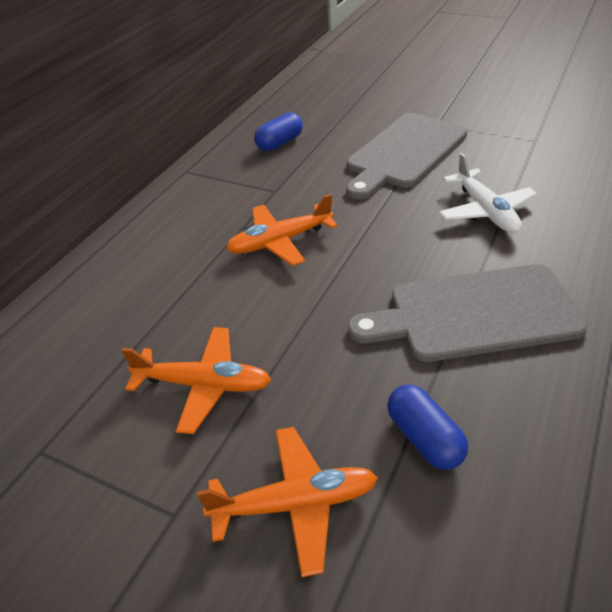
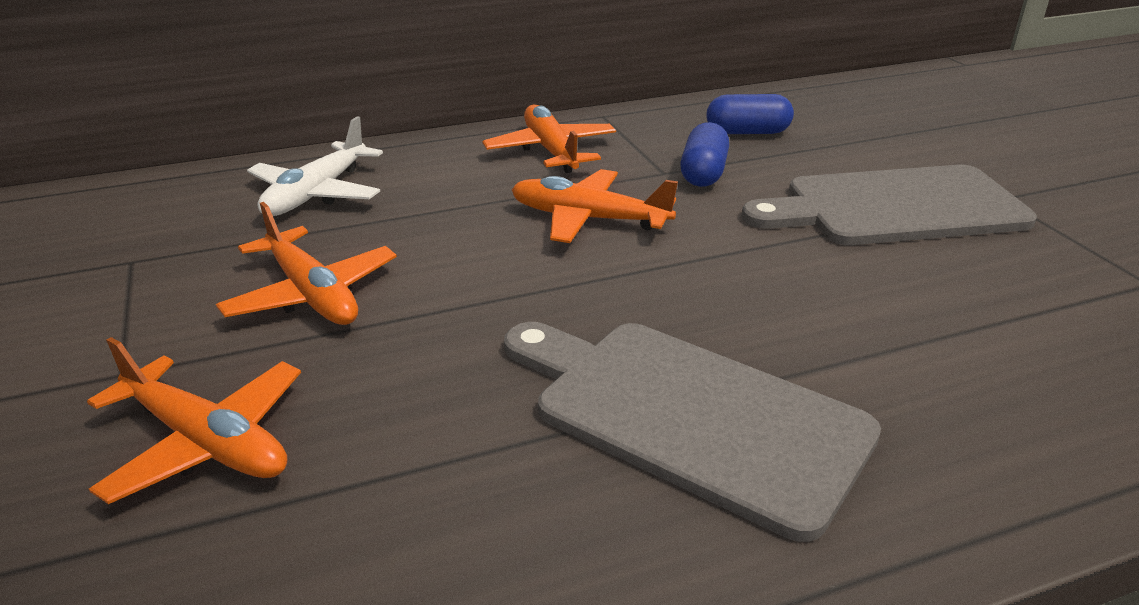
camera: 40 degrees right, 10 degrees down
(192, 210) = (551, 151): none -> orange plane
(424, 438) = (410, 487): blue capsule -> blue capsule (703, 173)
(485, 211) = (907, 321): white plane -> white plane (316, 193)

